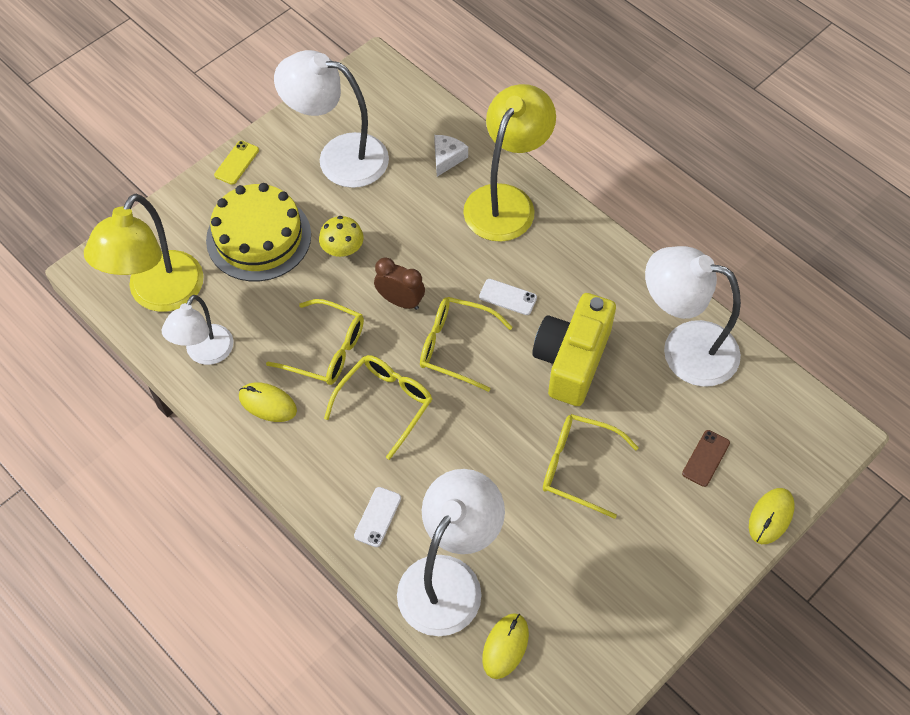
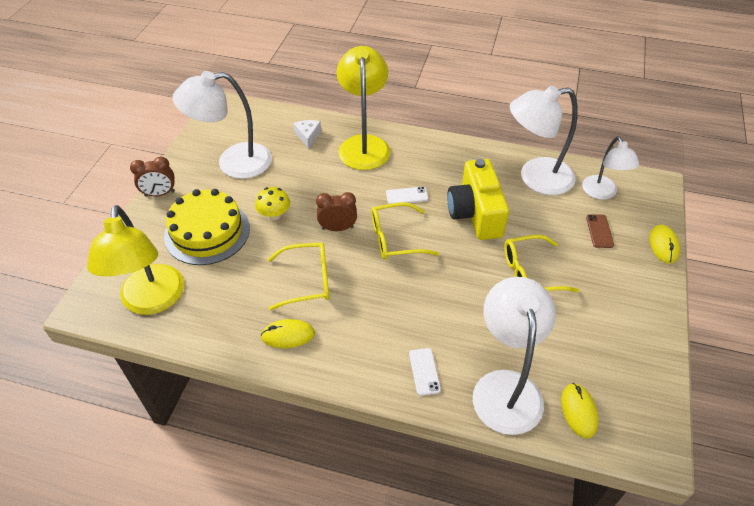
camera: 30 degrees left, 10 degrees down
(205, 353) = (215, 324): white lamp -> white lamp (602, 193)
(237, 163) = (160, 194): yellow phone -> brown clock
(385, 403) = (374, 295): yellow glasses -> none

